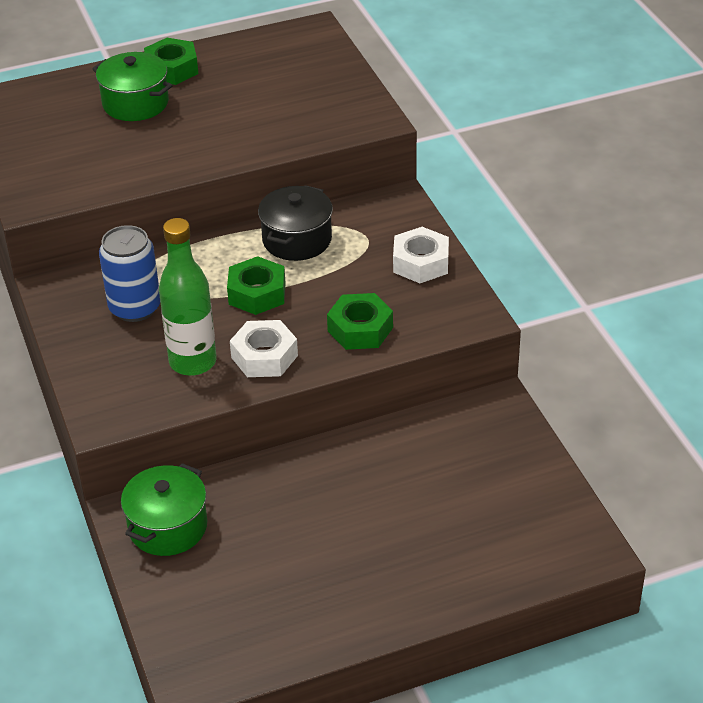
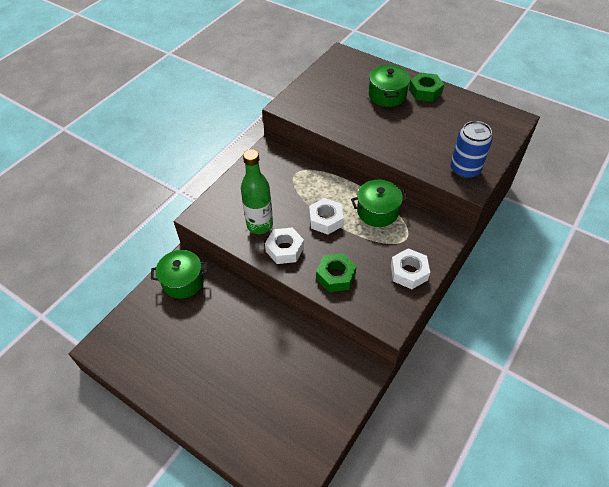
camera: 55 degrees right, 10 degrees up
(135, 308) = (278, 183): blue can -> blue can (465, 169)
(257, 293) = (326, 220): green nut -> white nut
(297, 240) = (377, 212): black pot -> green pot

